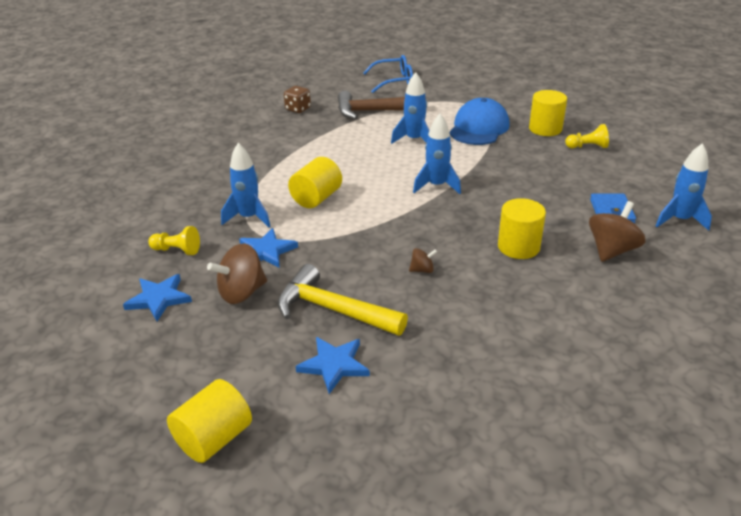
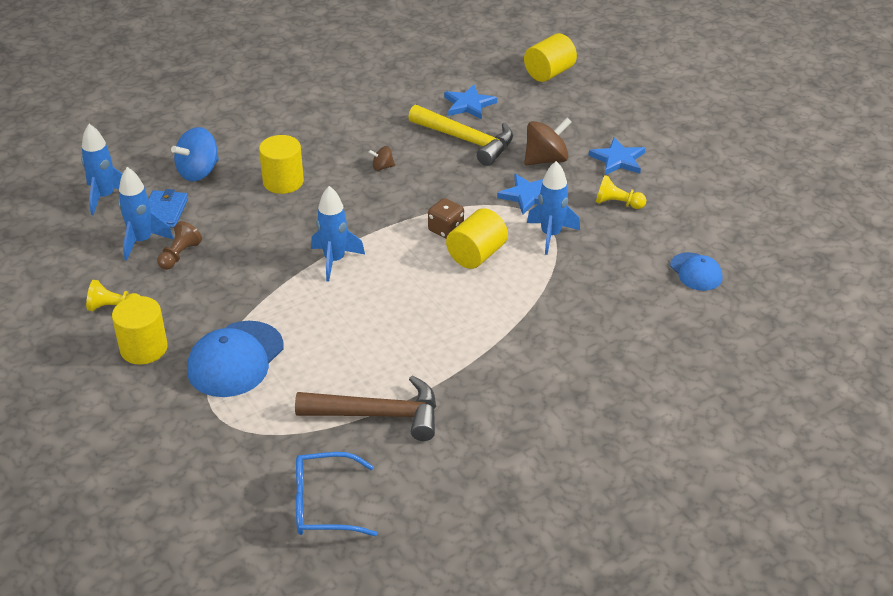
camera: 175 degrees left, 5 degrees up
(129, 199) = (696, 272): none -> blue cap
(298, 109) = (500, 434): brown dice -> brown dice (446, 230)
(414, 140) = (336, 342): blue rocket -> blue rocket (142, 241)
(568, 181) = (179, 255): none -> brown pawn
(612, 250) = (198, 172): brown spinning top -> blue spinning top

